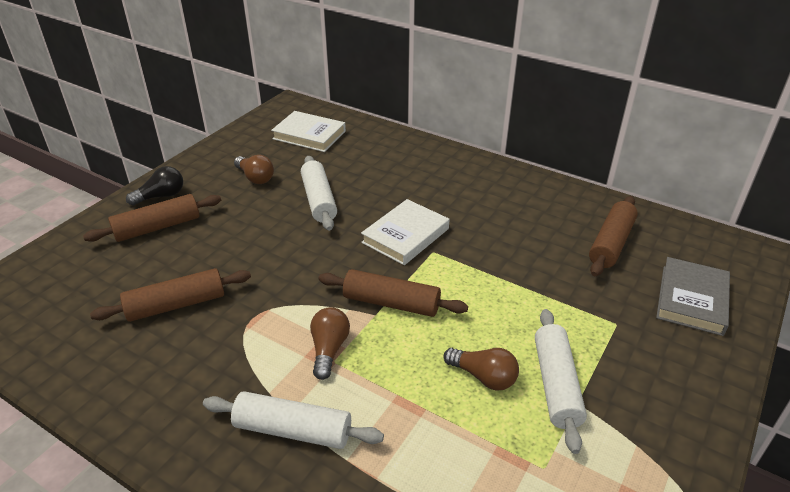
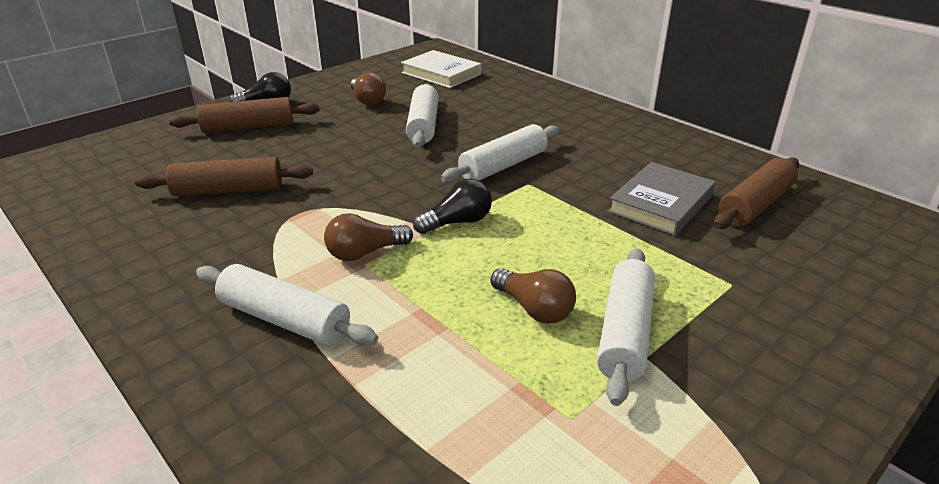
camera: 15 degrees right, 5 degrees down
(329, 349) = (365, 253): brown light bulb -> brown light bulb turned 135 degrees counterclockwise
(391, 303) = (457, 222): brown rolling pin -> black light bulb
(405, 236) = (503, 166): white book -> white rolling pin
(692, 299) = (848, 275): grey book -> grey book (661, 204)

